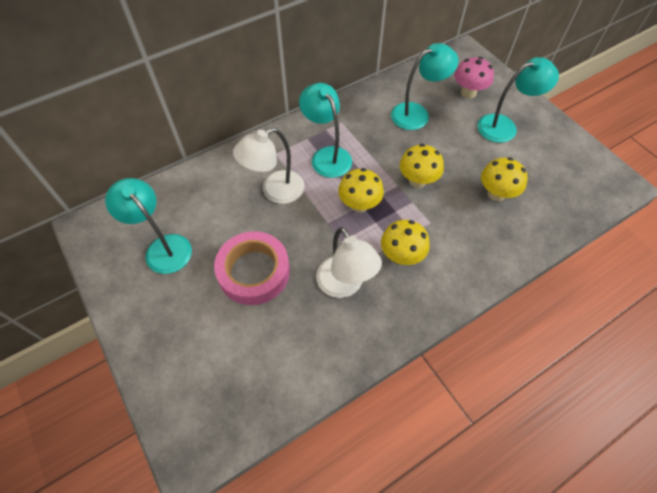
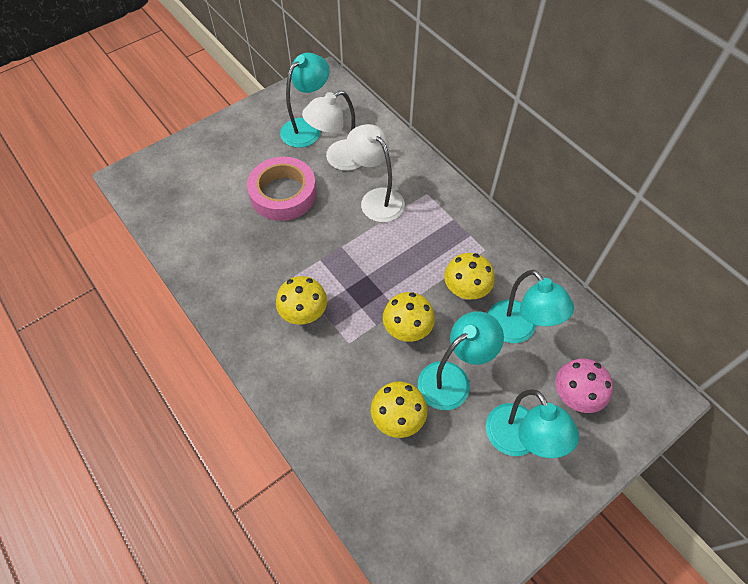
camera: 85 degrees right, 0 degrees up
(327, 156) = (431, 239): turquoise lamp -> turquoise lamp (452, 379)
(345, 285) = (269, 265): white lamp -> white lamp (338, 159)
(359, 205) = (366, 273): yellow mushroom -> yellow mushroom (465, 291)

